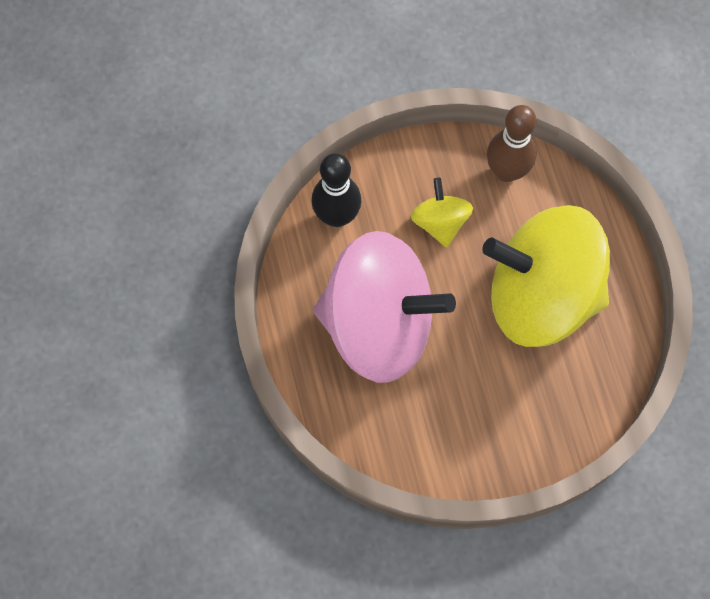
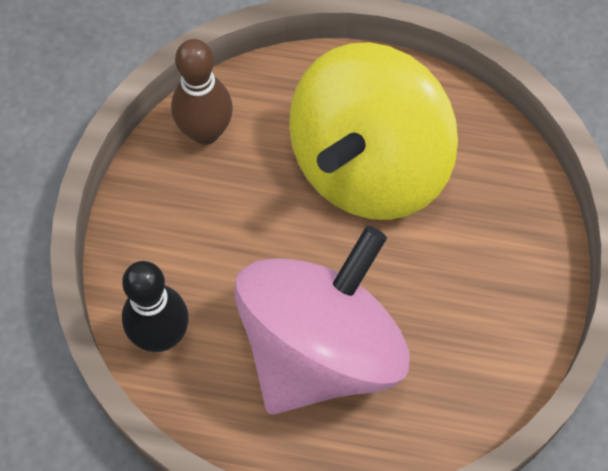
camera: 65 degrees left, 5 degrees down
(440, 222) = (229, 227): yellow spinning top -> none

